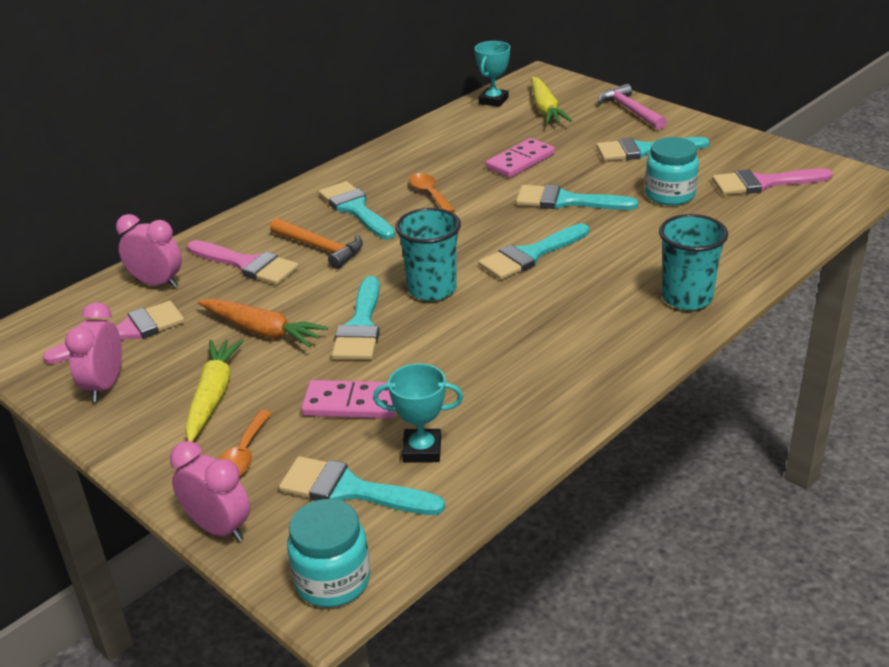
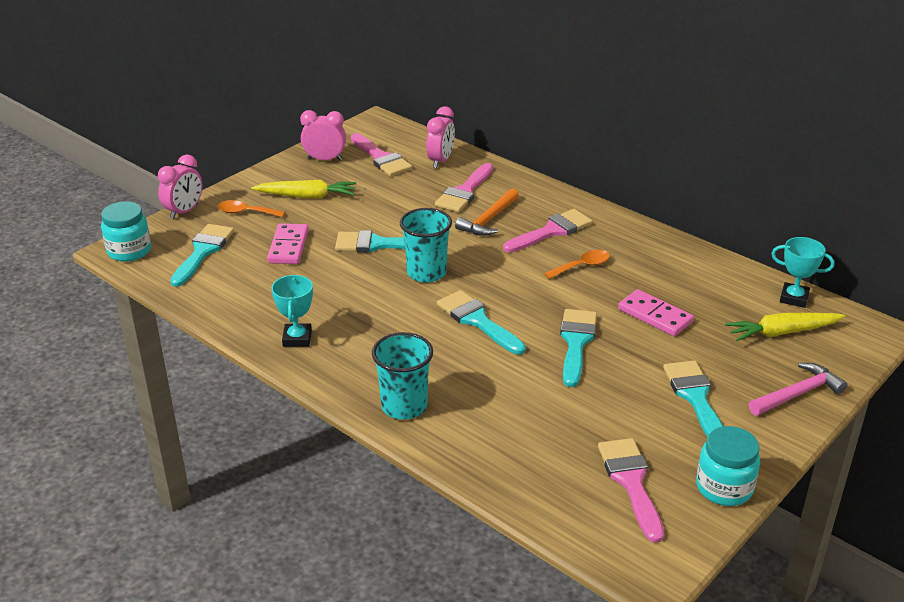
camera: 85 degrees right, 0 degrees up
(262, 331) = (377, 206): orange carrot -> none
(355, 209) = (551, 231): turquoise brush -> pink brush
(422, 450) = (233, 276): turquoise trophy -> turquoise trophy (297, 338)
(670, 195) = (596, 410): turquoise jar -> turquoise jar (724, 488)

